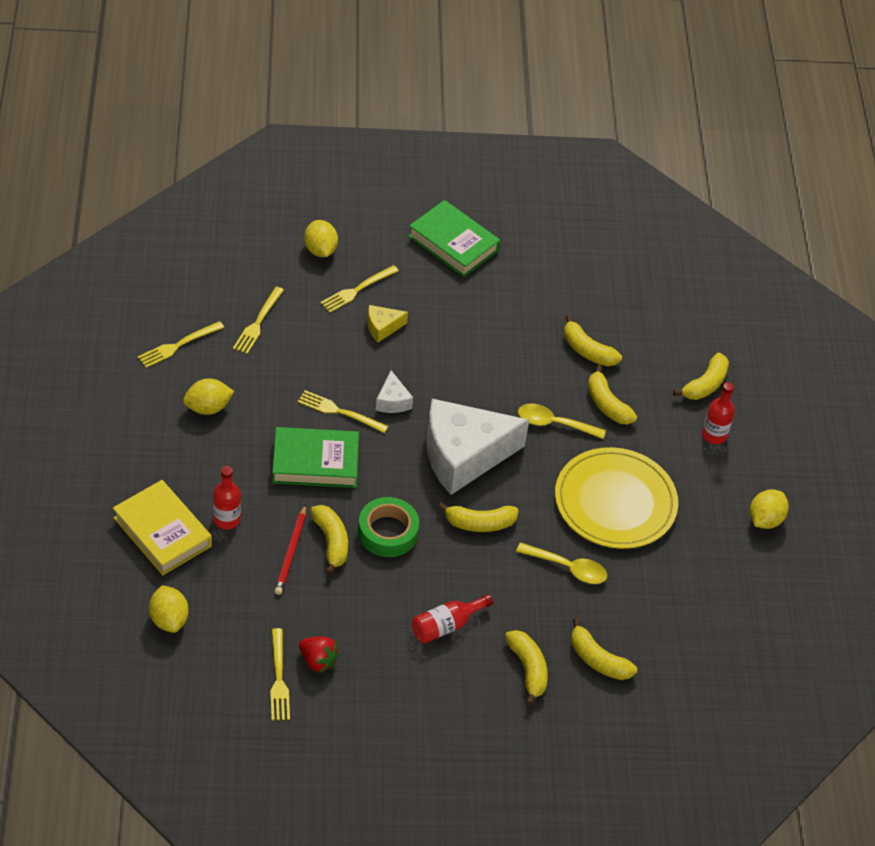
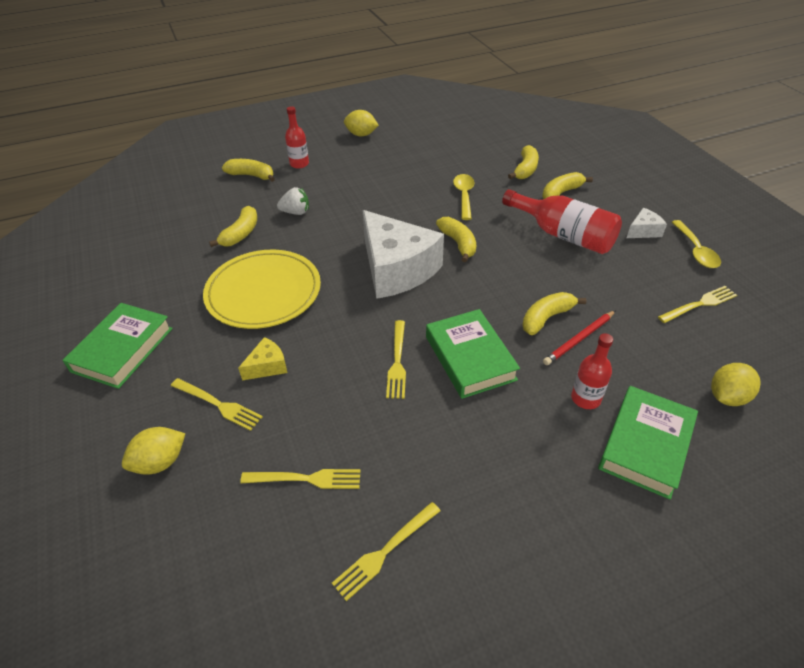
camera: 105 degrees left, 5 degrees down
(162, 532) = (645, 445): yellow book -> green book
(177, 346) = (384, 552): yellow fork -> yellow fork turned 105 degrees clockwise
(208, 408) = (460, 475): yellow lemon -> none
(291, 552) = (579, 339): red pencil -> red pencil turned 150 degrees clockwise
(318, 661) = (661, 288): red strawberry -> none
(382, 327) = (267, 366): yellow cheese -> yellow cheese turned 90 degrees counterclockwise
(387, 532) = (508, 288): green tape -> none
(392, 401) = (361, 329): white cheese -> white cheese (643, 231)
(446, 625) = (563, 235): red bottle -> red bottle, size x1.72
(554, 424) = (331, 232): yellow spoon -> yellow spoon (695, 251)
(607, 404) = (296, 212): yellow banana -> white strawberry
(615, 502) = (389, 189): yellow plate -> yellow plate (263, 292)

